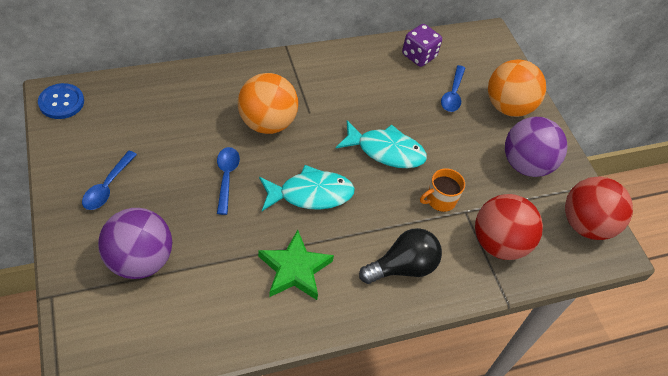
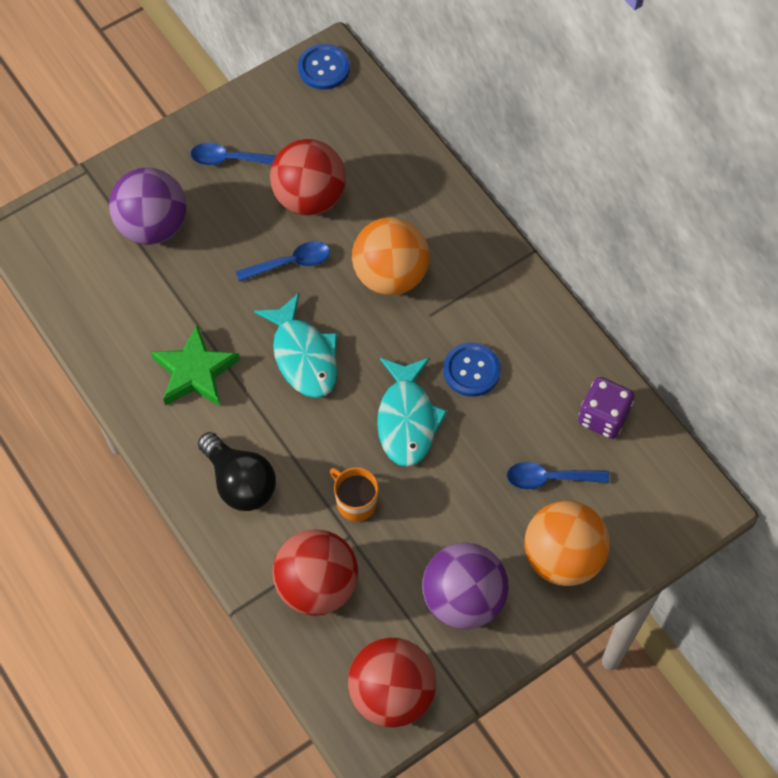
camera: 80 degrees right, 10 degrees up
(174, 147) = (309, 198): none -> red ball
(361, 105) = (471, 370): none -> blue button

